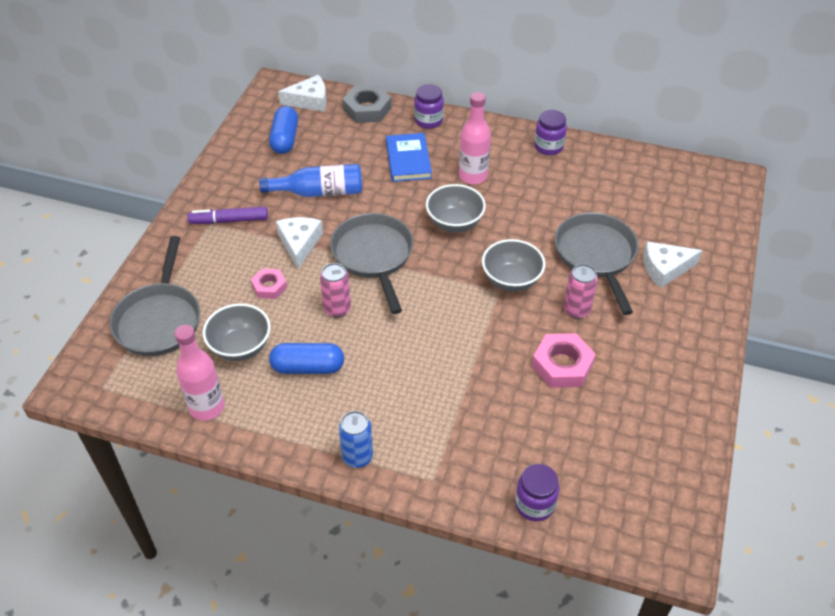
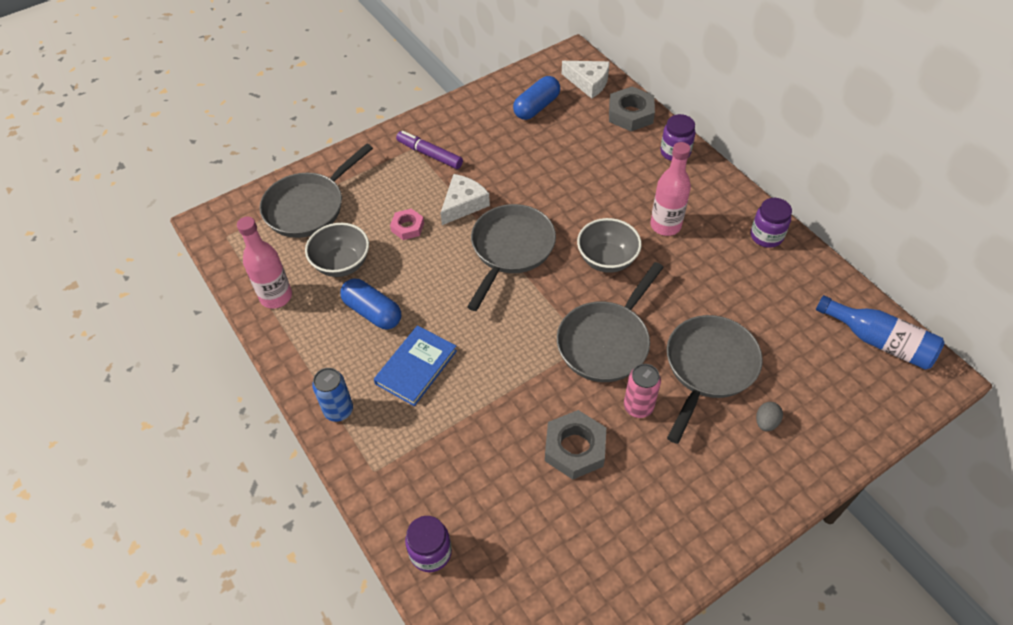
camera: 40 degrees right, 5 degrees up
(319, 192) = (520, 168): blue bottle -> blue bottle (879, 341)
(337, 309) = (439, 277): pink can -> none
(408, 160) = (622, 179): blue book -> blue book (416, 367)
(511, 280) = (606, 342): grey bowl -> grey pan
(562, 365) = (575, 448): pink nut -> grey nut
(665, 268) = (766, 422): white cheese -> grey egg

